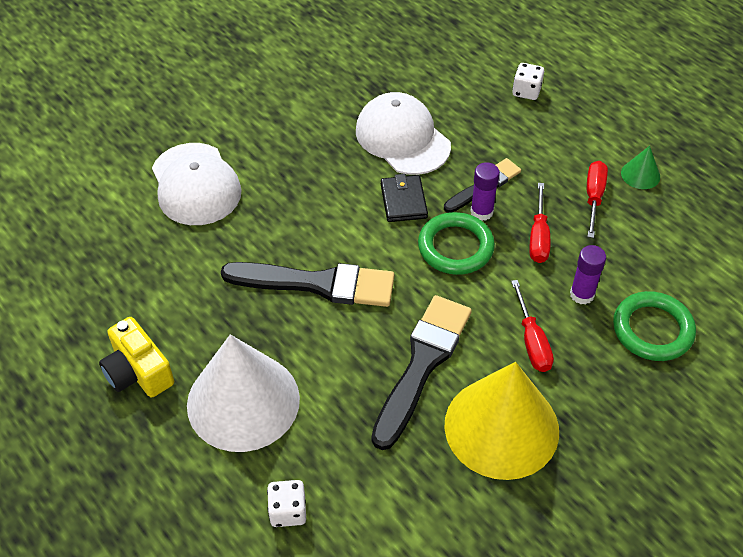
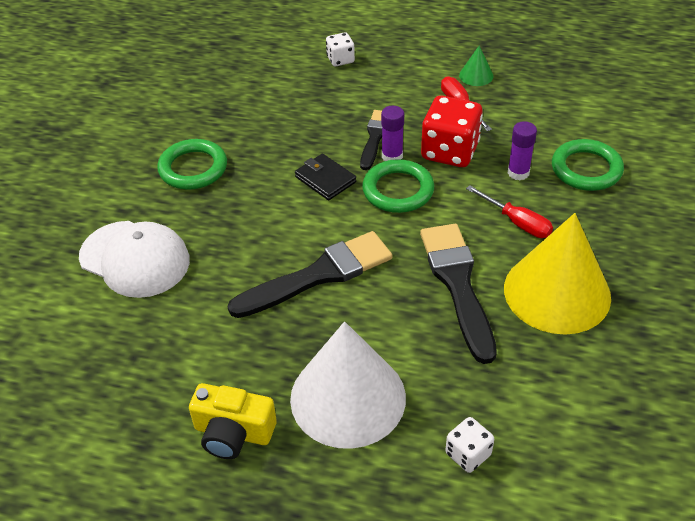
camera: 35 degrees left, 5 degrees down
(307, 130) = (193, 168): none -> green ring
(402, 138) = (278, 136): white cap -> none
(538, 237) = (450, 151): red screwdriver -> red dice

